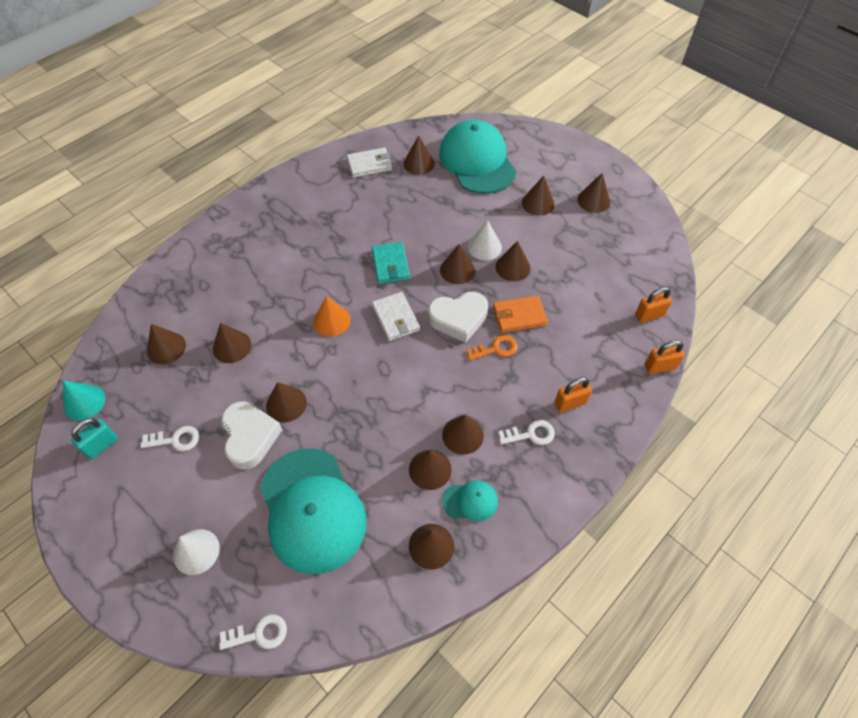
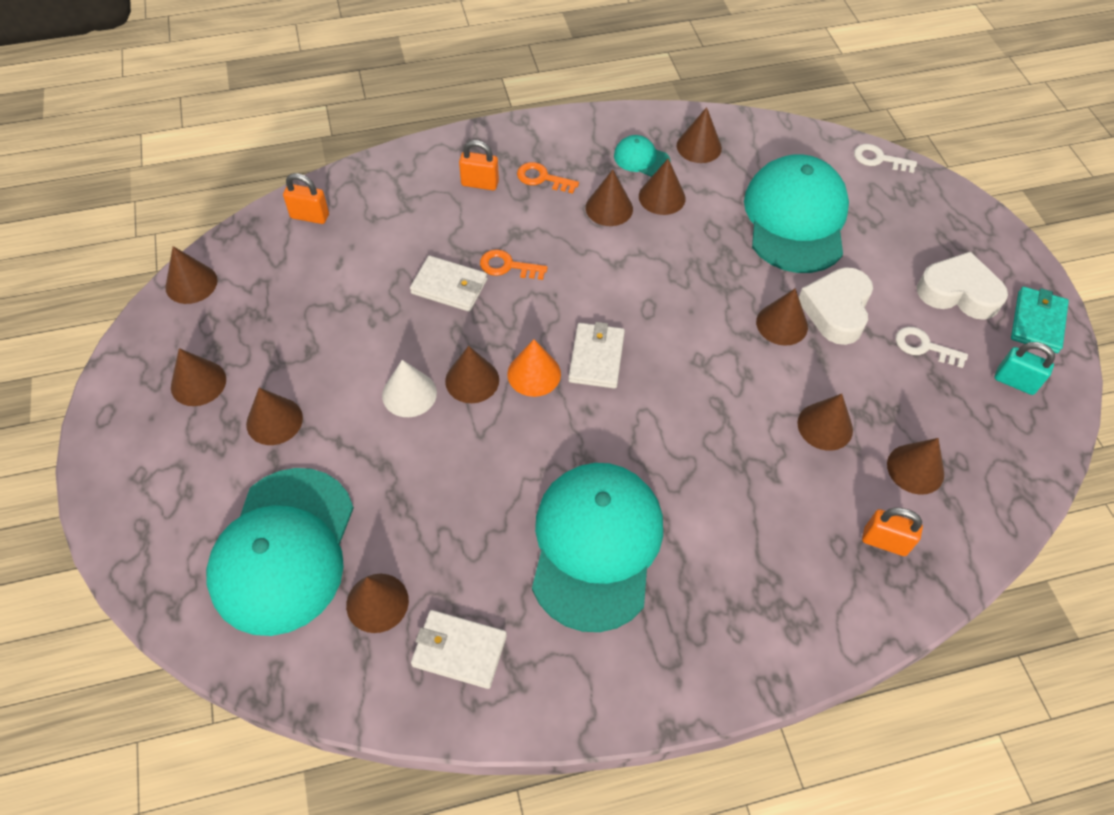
camera: 150 degrees left, 0 degrees up
(84, 402) = (1036, 446): turquoise cone -> none
(102, 445) = (1015, 382): turquoise padlock -> turquoise padlock turned 45 degrees clockwise
(196, 551) = (922, 237): white cone -> none
(332, 321) = (679, 395): orange cone -> orange cone (534, 374)
(334, 227) = (596, 545): none -> turquoise cap
(390, 265) = (553, 435): turquoise wallet -> turquoise wallet (1037, 322)
(458, 319) = (522, 318): white heart -> white heart (958, 292)
(512, 267) = (400, 347): brown cone -> brown cone (191, 283)
(519, 316) = (449, 286): orange wallet -> white wallet
(531, 434) = (542, 178): white key -> orange key
(659, 367) = (359, 169): orange padlock -> orange padlock (884, 541)

